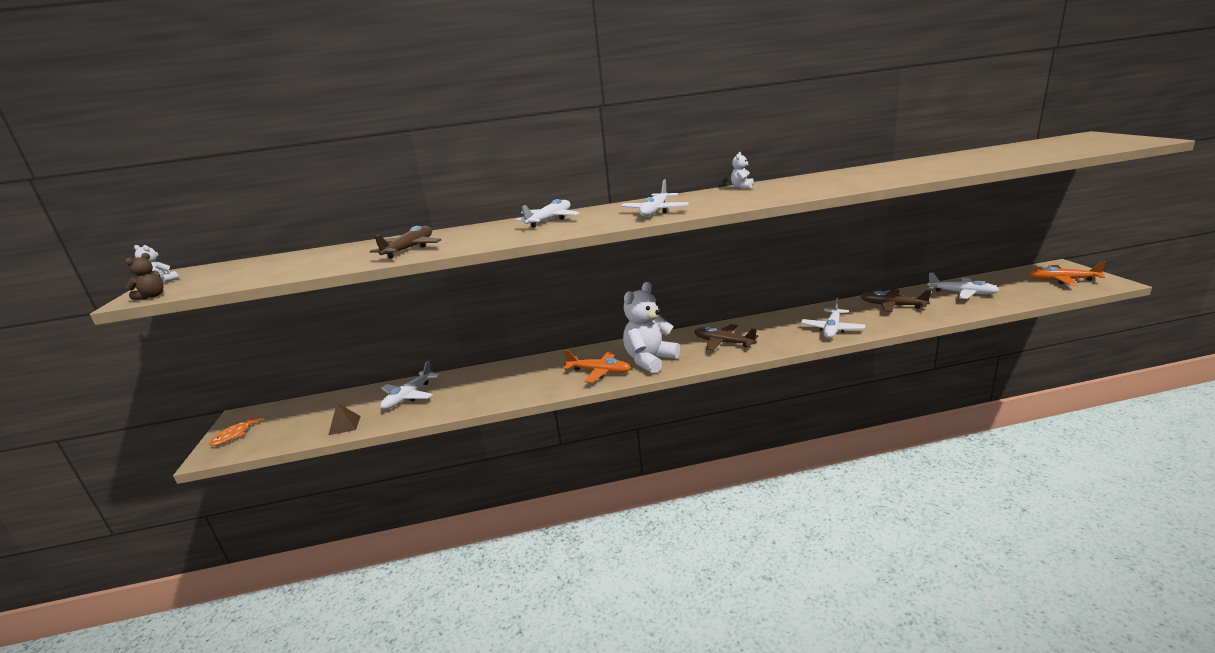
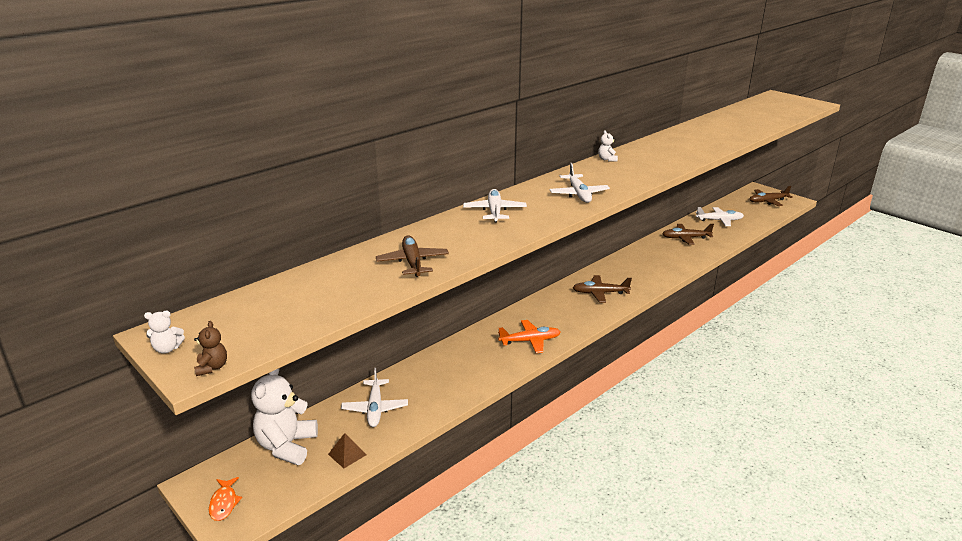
camera: 35 degrees left, 5 degrees up
(650, 360) = (559, 321): white teddy bear -> white teddy bear (287, 446)
(832, 329) = (665, 266): white plane -> none
(1062, 280) = (768, 201): orange plane -> brown plane

